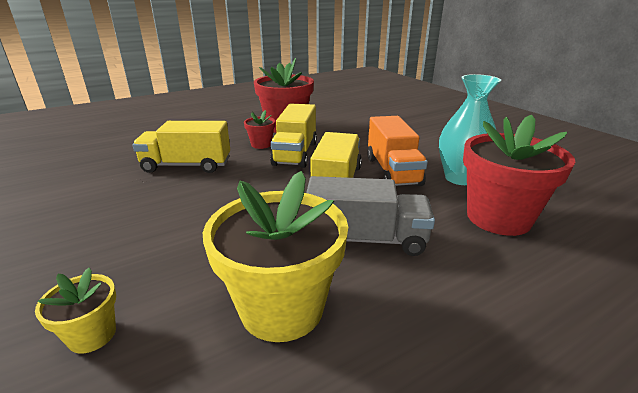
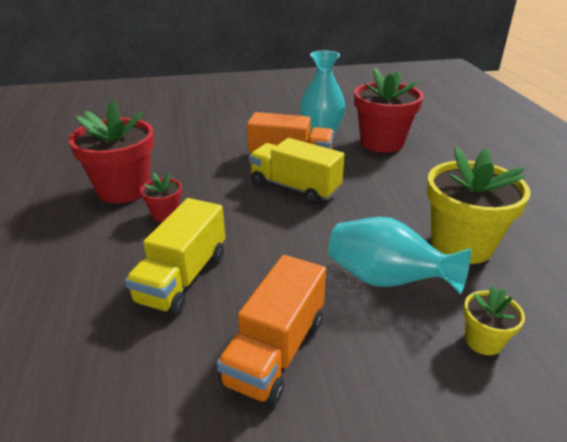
camera: 70 degrees left, 5 degrees up
(104, 213) = (275, 351): none -> orange truck
(196, 254) = (386, 280): none -> turquoise vase
(295, 153) = (212, 197): yellow truck -> none
(366, 239) = (391, 195): grey truck -> none

